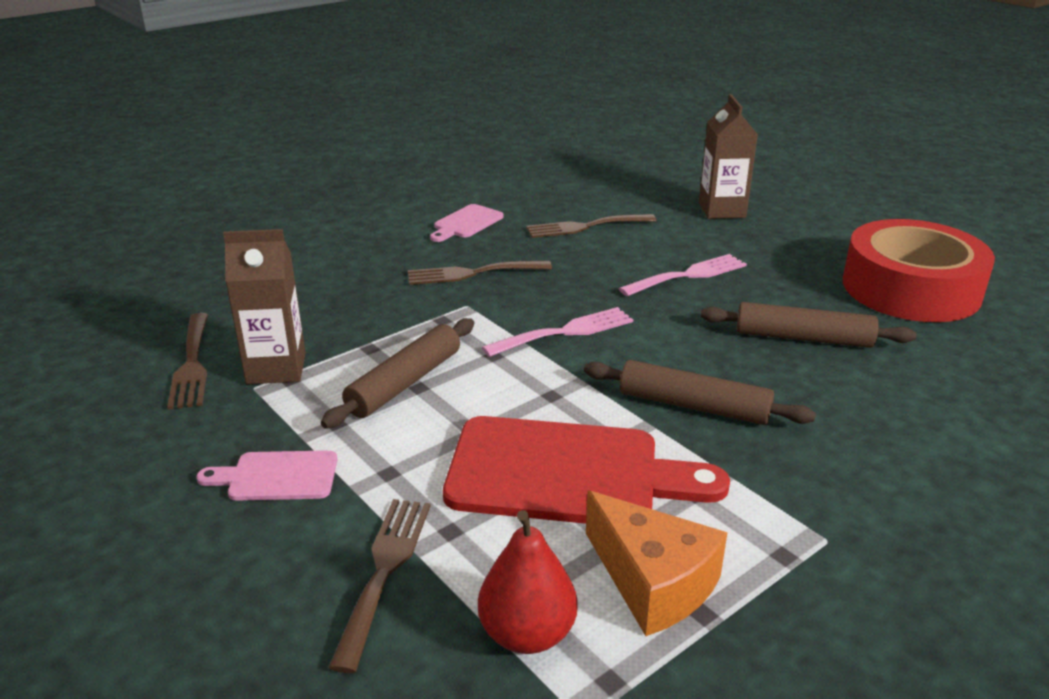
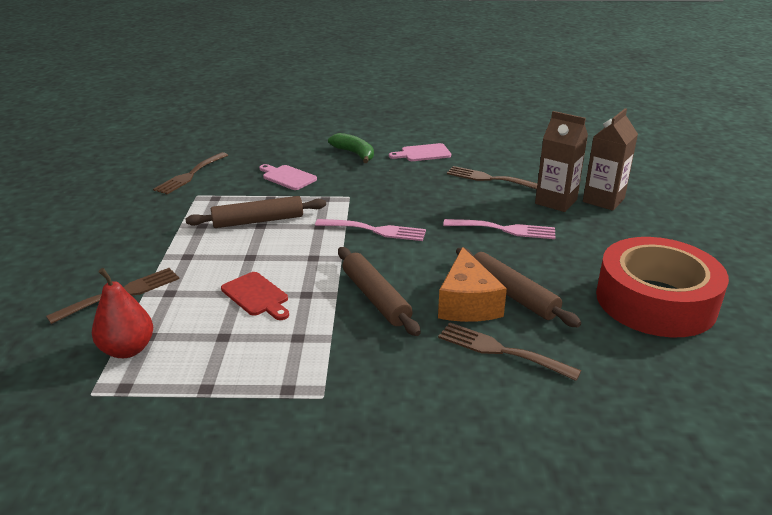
camera: 40 degrees right, 0 degrees up
(276, 368) = (218, 191): brown carton -> brown carton (556, 202)
(277, 477) = (146, 236): pink cutting board -> pink cutting board (287, 177)
(384, 252) = (354, 154): none -> green banana
(472, 273) = (380, 181): brown fork -> brown fork (500, 351)
(566, 473) = (256, 296): red cutting board -> red cutting board, size x0.49
(653, 582) = (209, 362): orange cheese -> orange cheese (467, 303)

